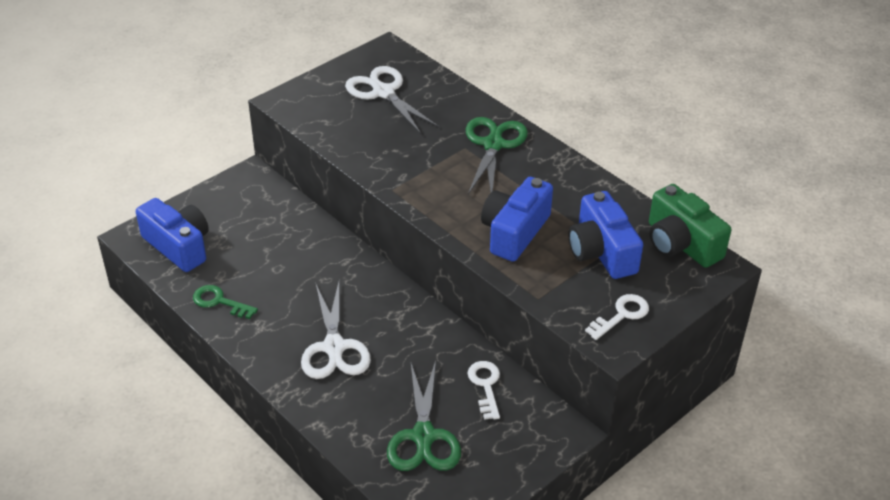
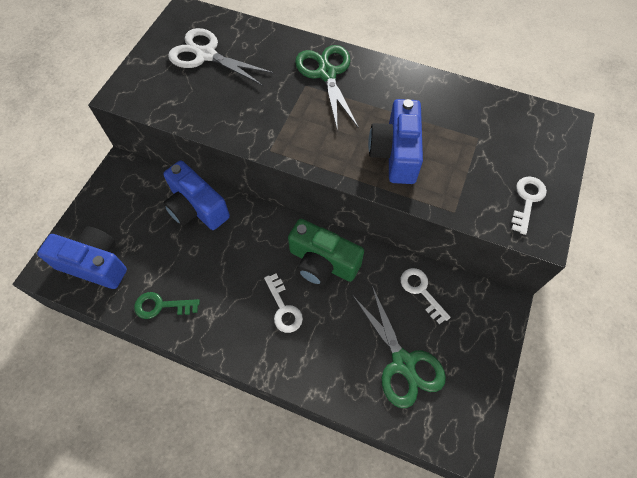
camera: 25 degrees left, 20 degrees up
(334, 347) = (283, 308): white scissors -> white key
(601, 252) = (473, 145): blue camera -> blue camera (196, 207)
(681, 243) = (525, 113): green camera -> green camera (322, 262)

